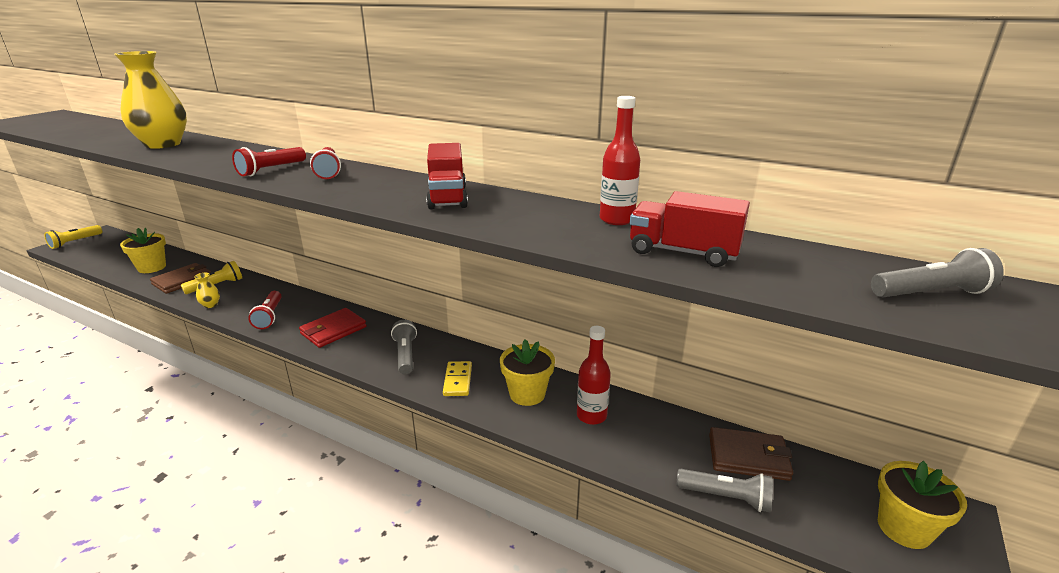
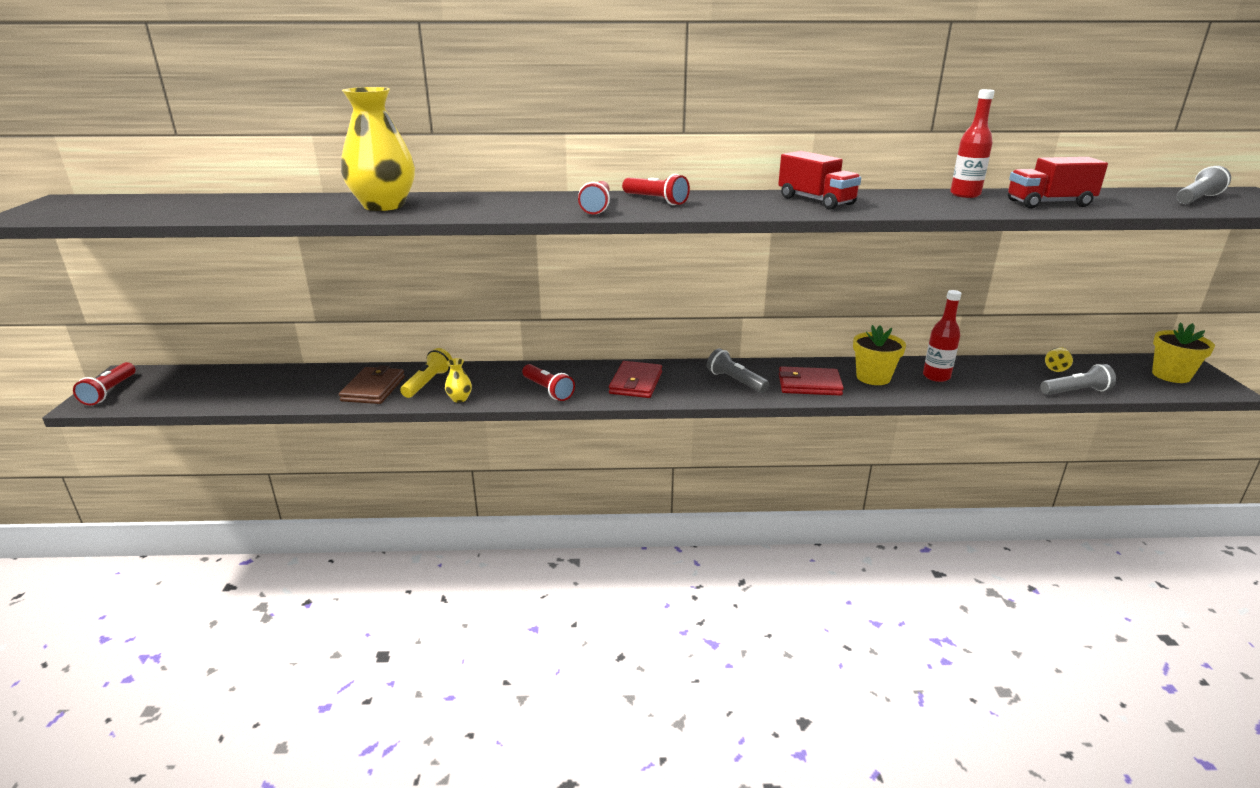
camera: 30 degrees left, 0 degrees up
(75, 242) = (110, 392): yellow flashlight -> red flashlight
(152, 267) = (300, 388): yellow flower pot -> none
(458, 380) = (809, 385): yellow domino -> red wallet
(748, 457) = (1056, 368): brown wallet -> yellow vase

